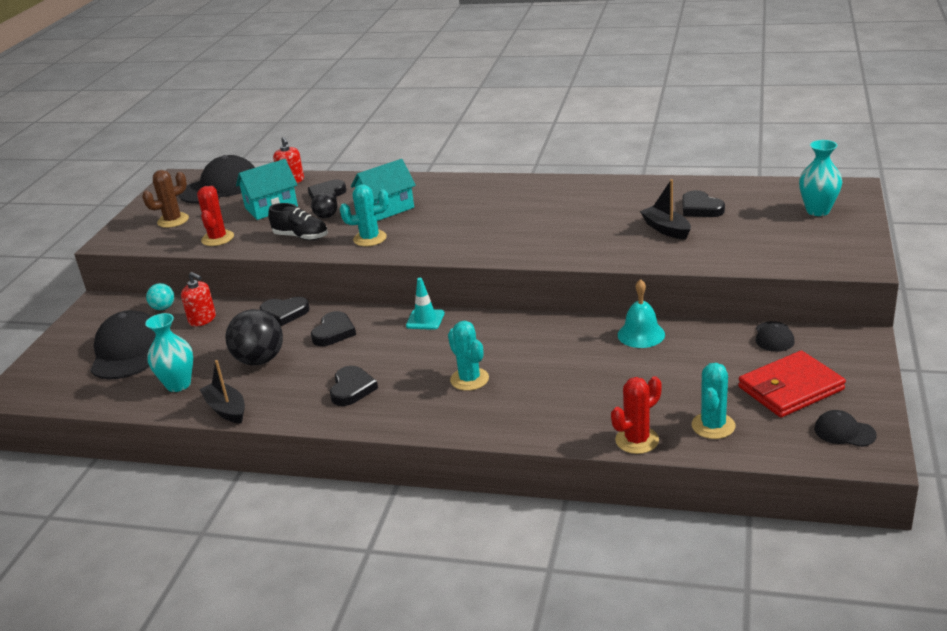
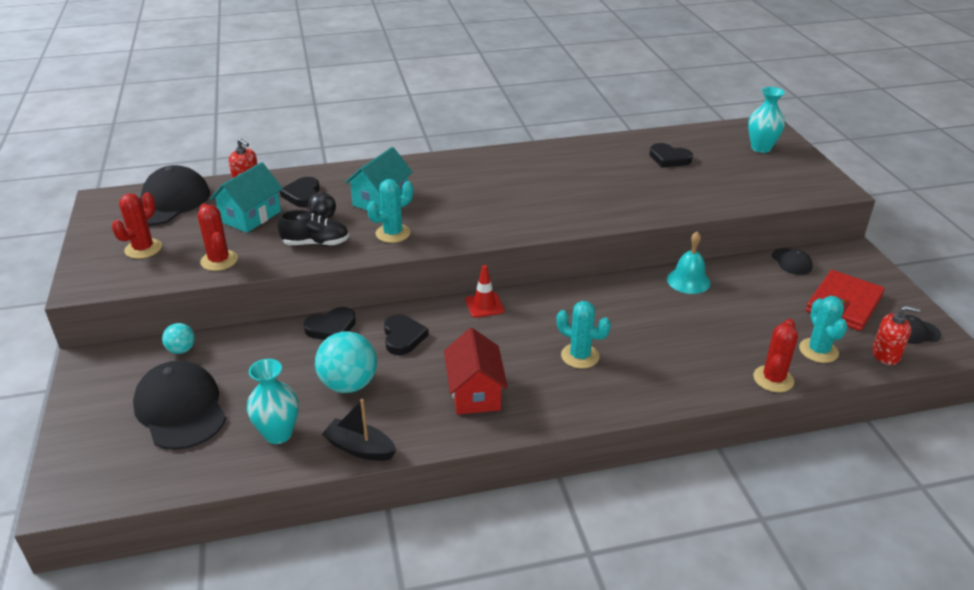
camera: 30 degrees left, 5 degrees up
(173, 220) = (143, 249): brown cactus -> red cactus
(202, 319) = (241, 353): red soap dispenser -> red soap dispenser (886, 354)
(259, 360) = (349, 384): black ball -> turquoise ball
(352, 389) = (475, 393): black heart -> red house
(425, 320) = (484, 305): turquoise traffic cone -> red traffic cone
(666, 229) = (659, 181): black boat -> none

